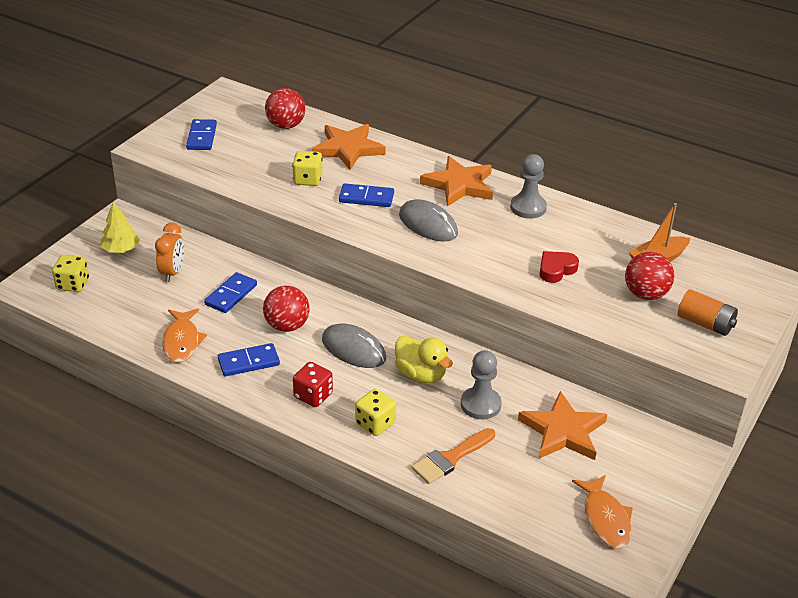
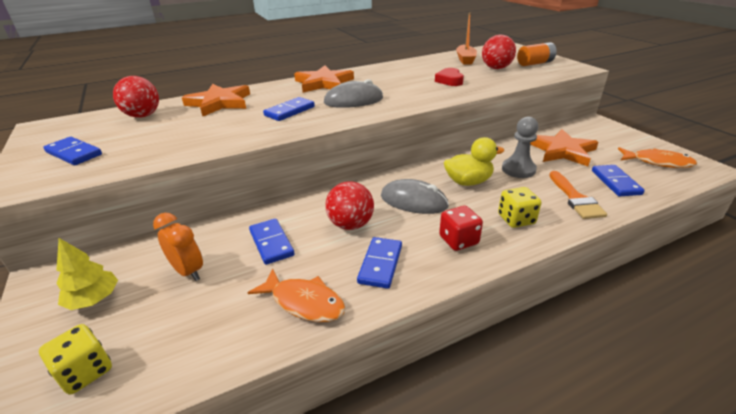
camera: 55 degrees left, 5 degrees down
(308, 180) = (228, 125): yellow dice -> none
(353, 349) = (413, 201): grey mouse -> grey mouse turned 45 degrees clockwise
(515, 485) = (615, 182): none -> blue domino
(528, 207) = (376, 73): grey pawn -> none

